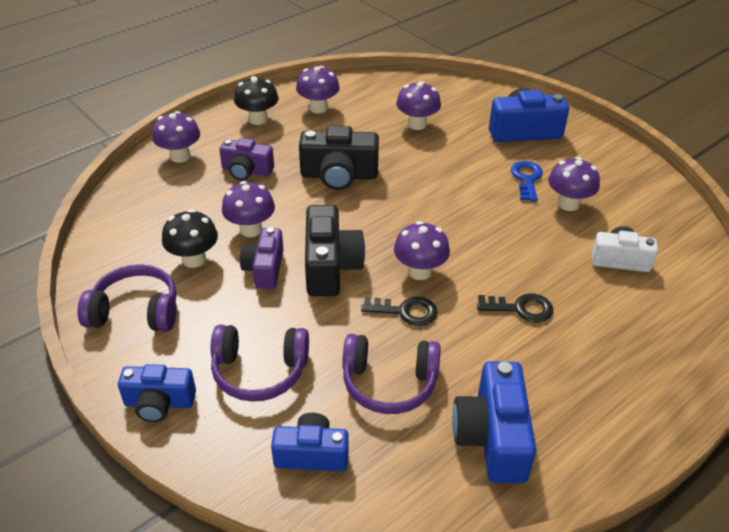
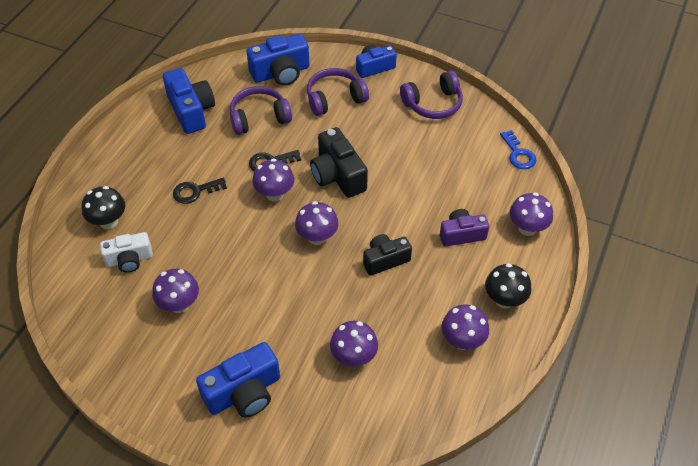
camera: 155 degrees right, 10 degrees up
(194, 259) = (431, 147): black mushroom -> black mushroom (109, 221)
(251, 229) = (413, 183): purple mushroom -> purple mushroom (317, 237)
(264, 269) = (379, 157): purple camera -> none
(311, 454) = (281, 73): blue camera -> blue camera, size x1.51
(339, 175) = (385, 260): black camera -> black camera, size x0.66
(527, 179) = (223, 321): blue key -> blue key (518, 154)

